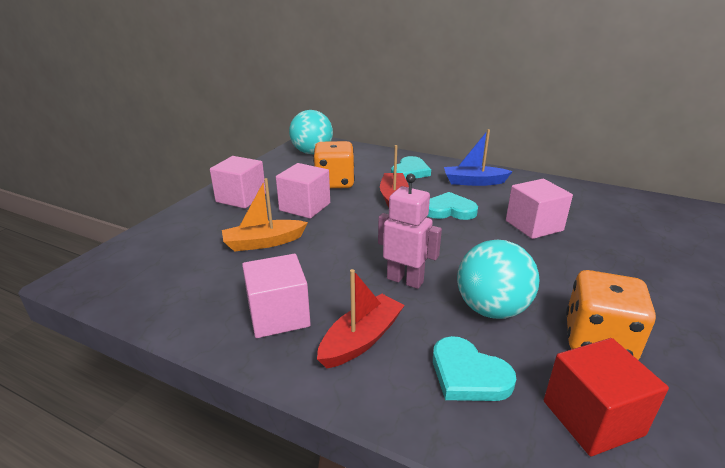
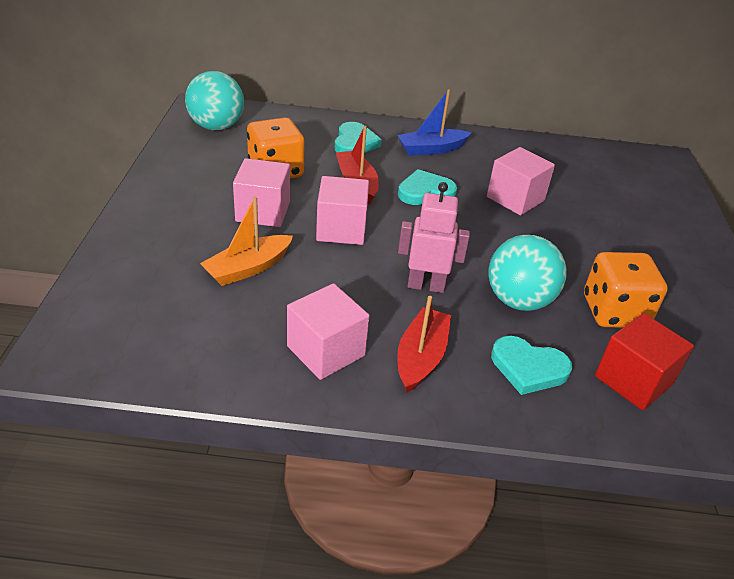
camera: 25 degrees left, 10 degrees up
(241, 198) = (174, 210): pink cube -> pink cube (341, 229)

